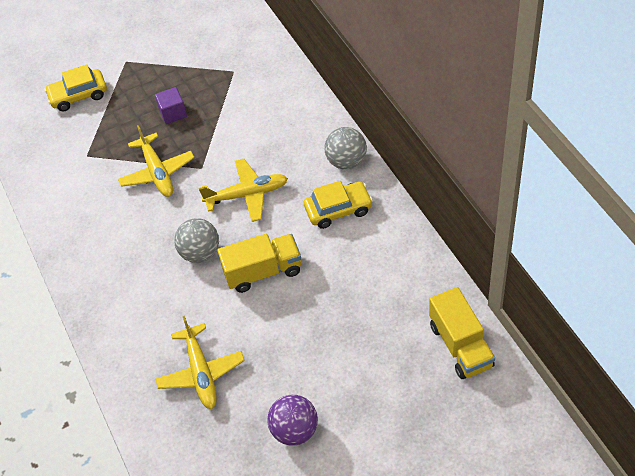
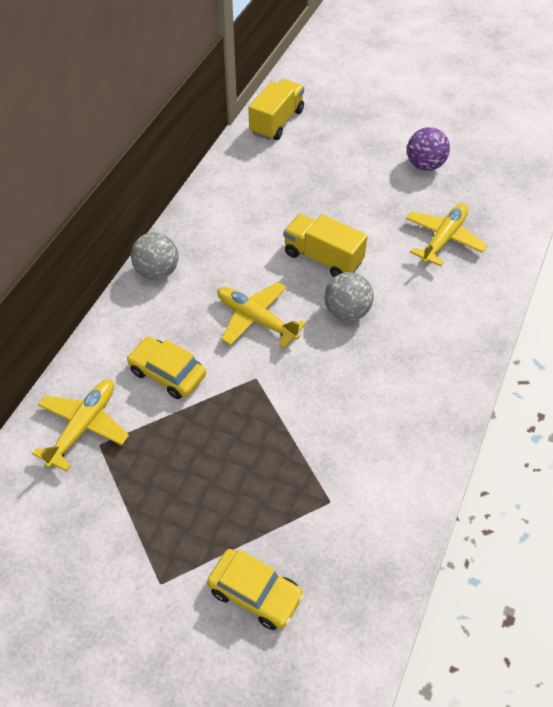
camera: 135 degrees left, 0 degrees up
(157, 172) = (293, 413): yellow plane -> yellow plane (83, 427)
(173, 113) = (205, 460): purple cube -> none
(338, 209) = (216, 247): yellow car -> yellow car (167, 373)

